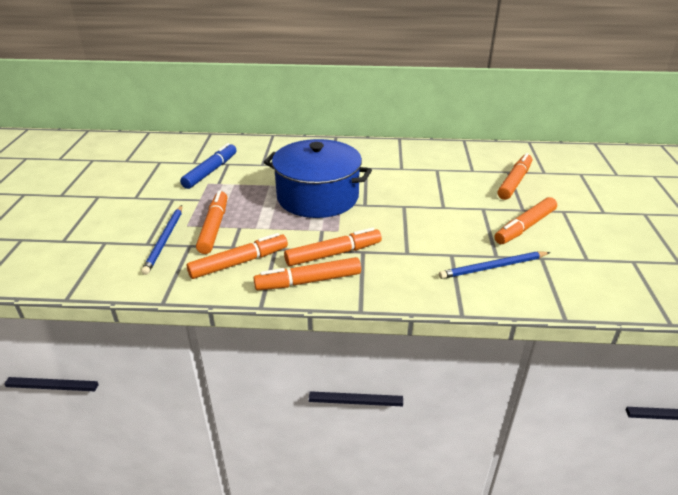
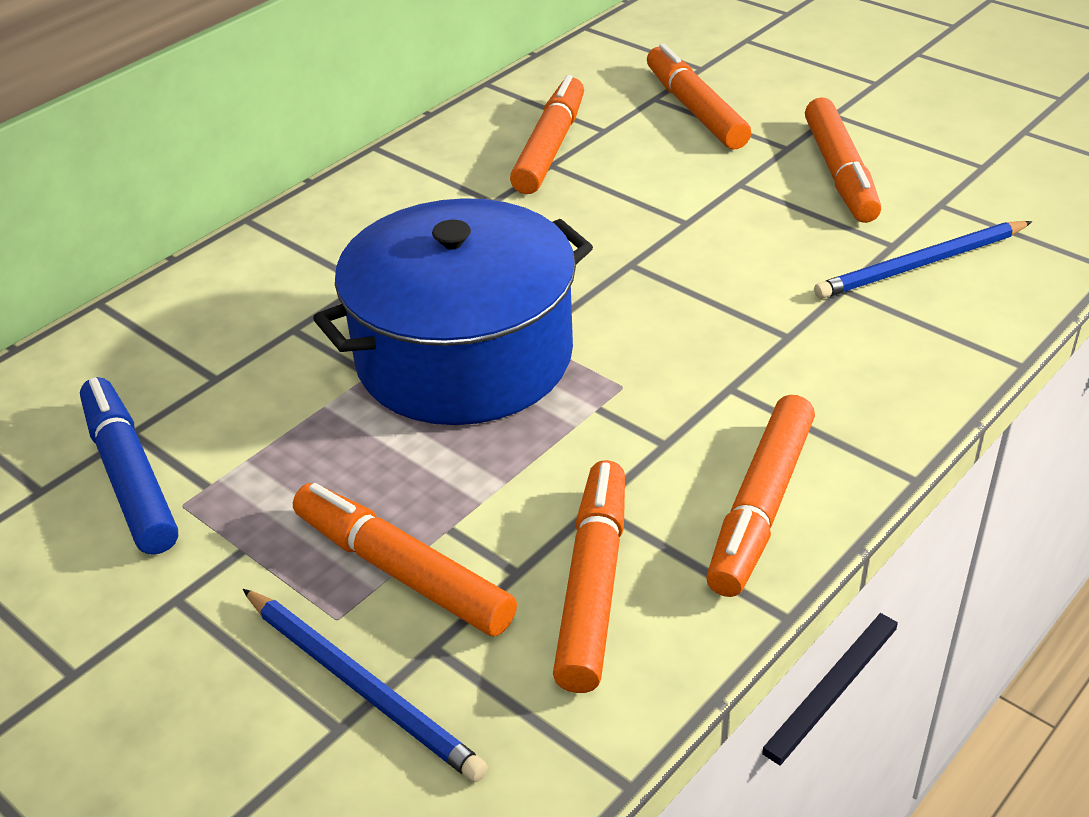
camera: 50 degrees left, 5 degrees up
(333, 254) = (700, 430): orange marker -> orange marker (550, 147)
(493, 267) = (921, 264): blue pencil -> blue pencil turned 45 degrees clockwise

